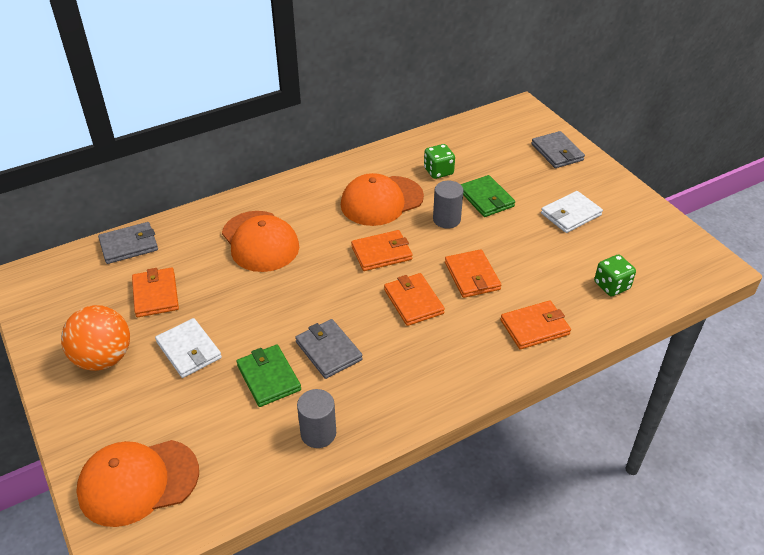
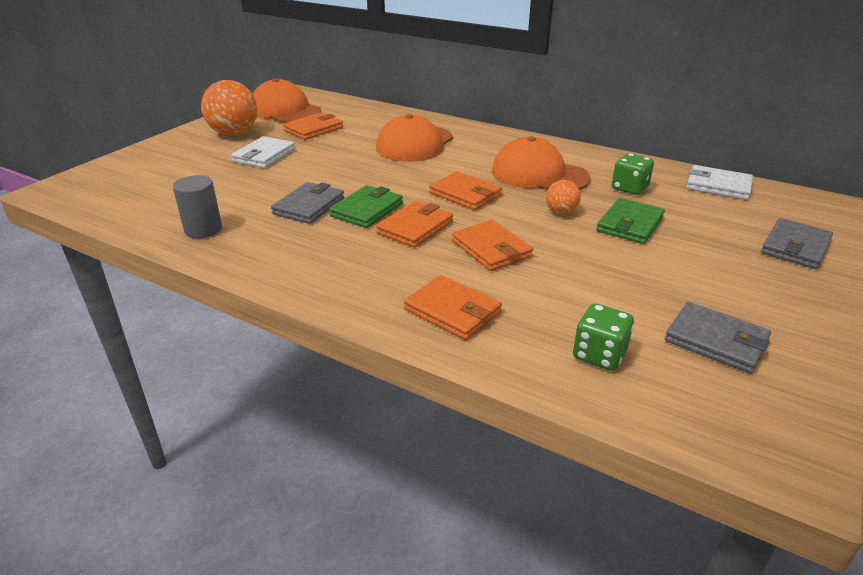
camera: 60 degrees right, 10 degrees down
(129, 245) = (356, 107): grey wallet -> grey wallet (716, 341)
(138, 482) = (118, 178): orange cap -> orange cap (285, 110)
(269, 377) = (256, 191): green wallet -> green wallet (367, 210)
(446, 219) = (561, 212): grey cylinder -> orange ball
(472, 276) = (491, 249): orange wallet -> orange wallet turned 75 degrees counterclockwise
(570, 214) = (692, 286): white wallet -> white wallet (718, 186)

